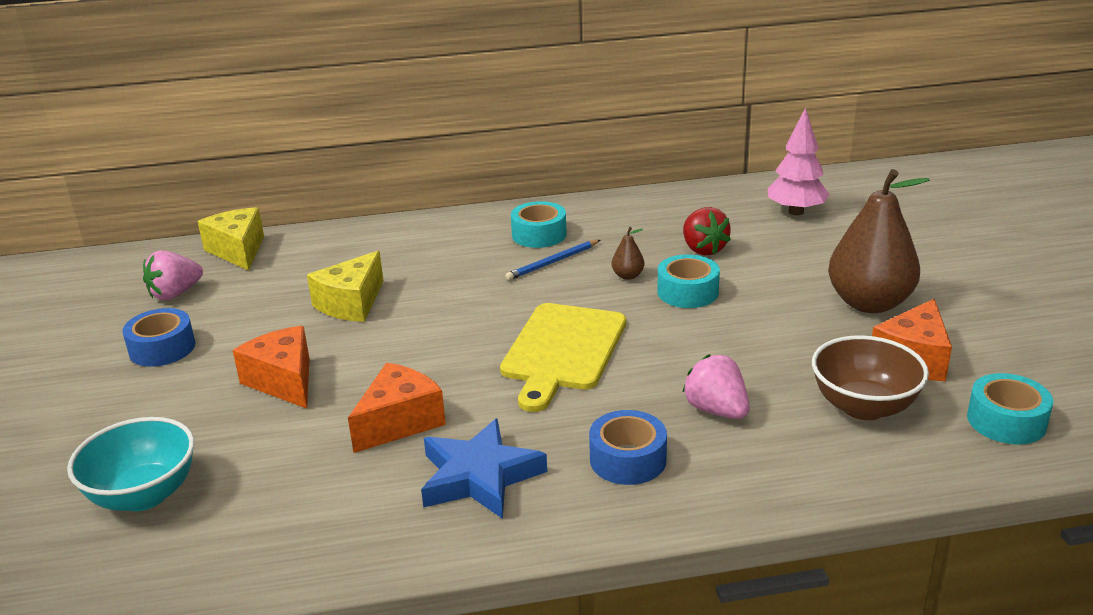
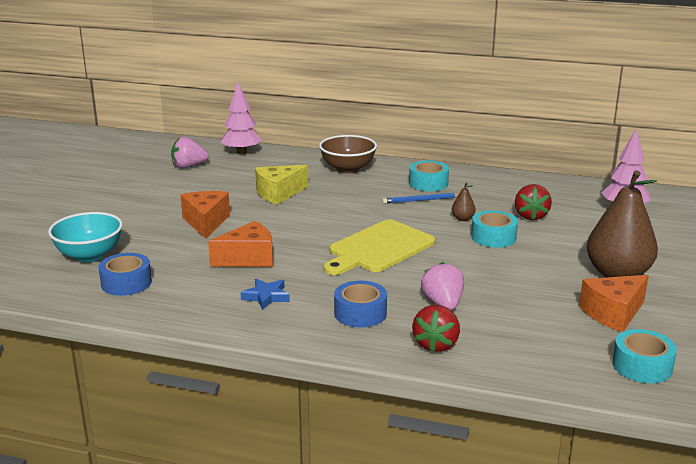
camera: 25 degrees right, 5 degrees down
(162, 348) = (158, 191): blue tape -> blue tape (126, 283)
(238, 251) = (241, 152): yellow cheese -> pink tree
(479, 476) = (266, 296): blue star -> blue star, size x0.58
(762, 474) = (436, 344): none -> red strawberry
(863, 407) = (545, 329): brown bowl -> brown bowl (348, 169)

